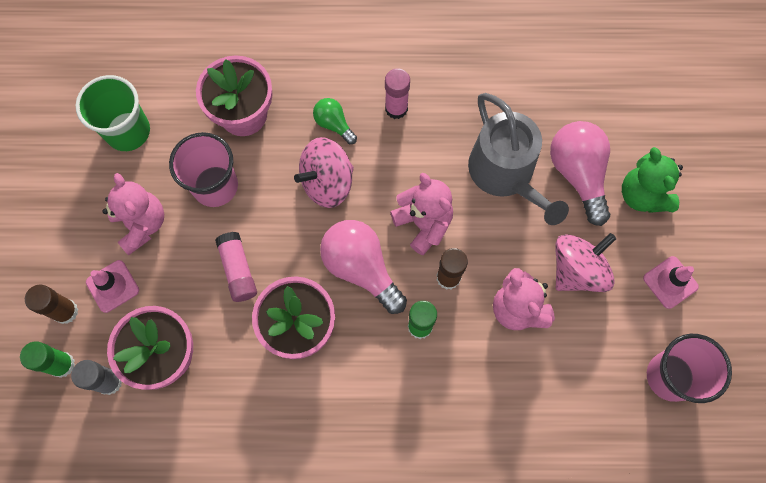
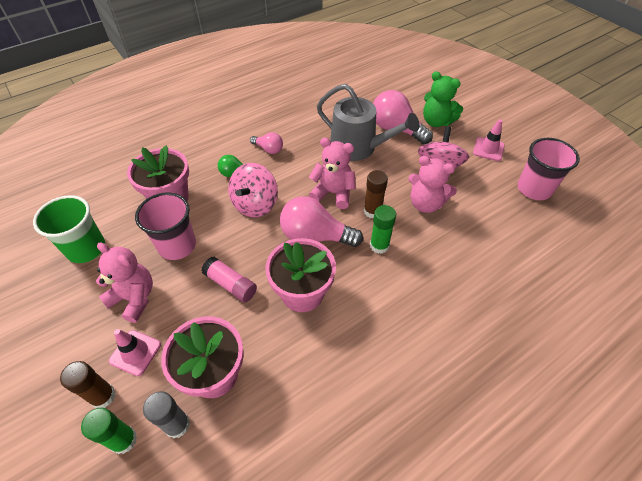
camera: 35 degrees left, 20 degrees down
(396, 108) = (269, 149): pink glue stick -> pink light bulb

